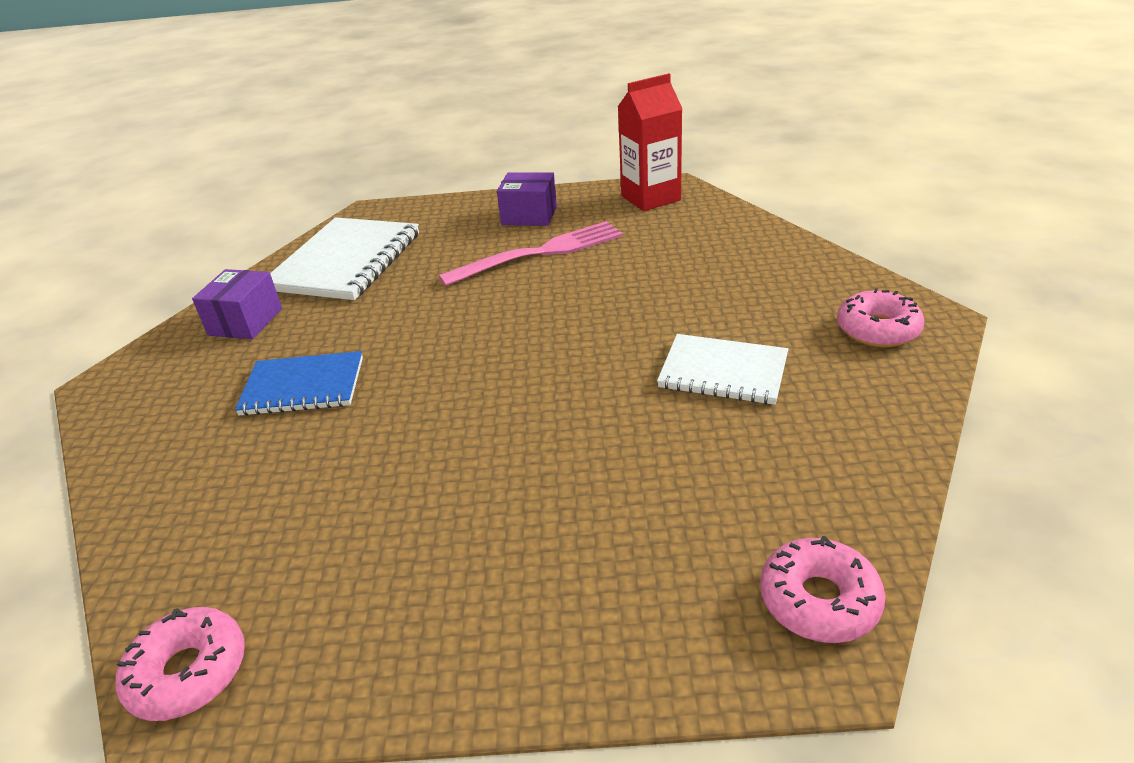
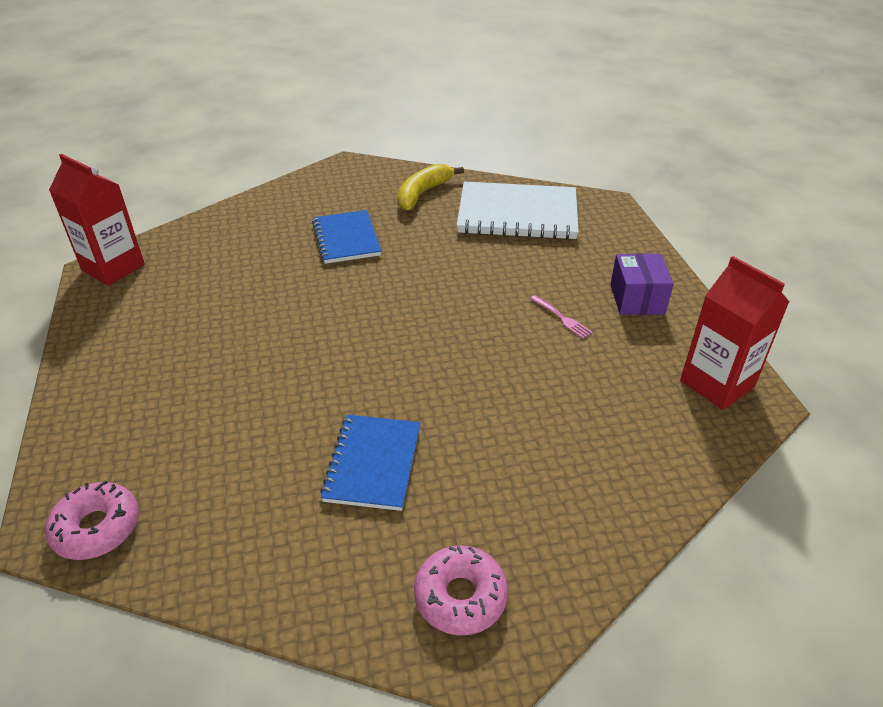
camera: 75 degrees right, 5 degrees up
(188, 672) = (113, 267): pink donut -> red carton
(245, 322) = (423, 193): purple box -> yellow banana
(540, 253) = (561, 318): pink fork -> pink fork, size x0.41
(723, 372) = (373, 463): white notebook -> blue notebook

